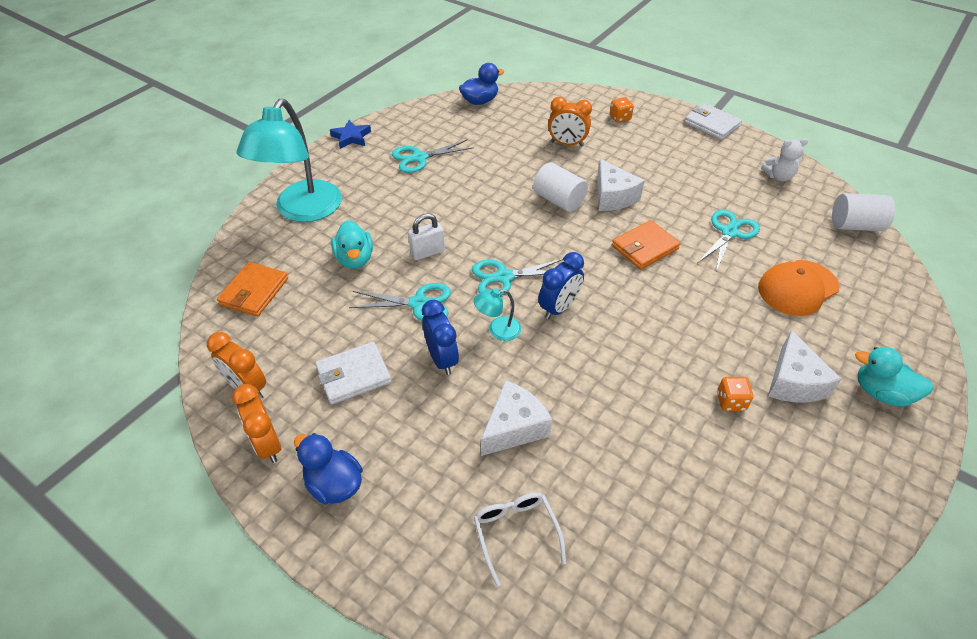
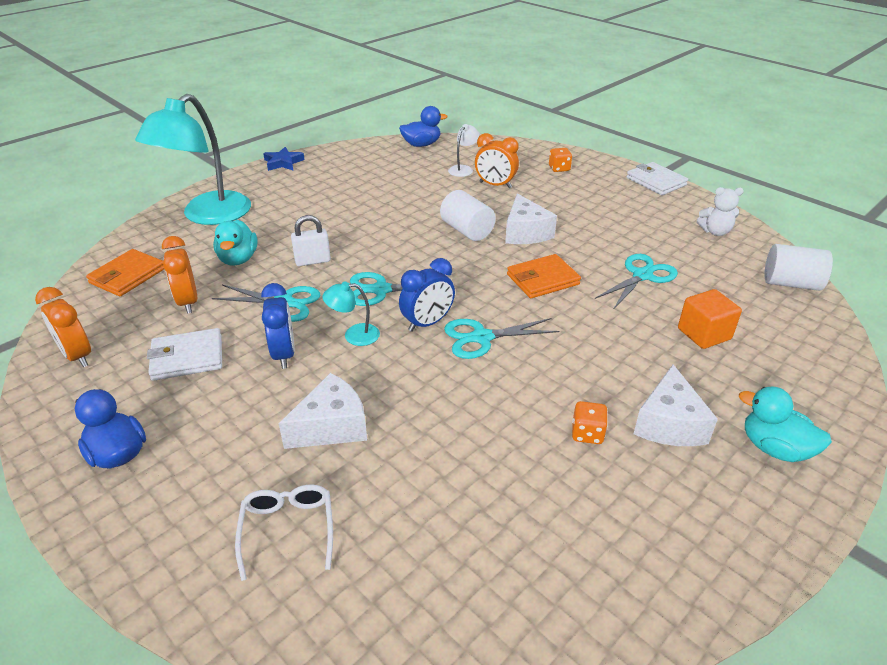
camera: 10 degrees right, 10 degrees down
(267, 444) = (70, 408): orange clock -> orange clock (188, 302)
(419, 158) = (341, 184): turquoise scissors -> turquoise scissors (482, 338)
(530, 127) = (463, 169): none -> white lamp
(797, 288) = (704, 334): orange cap -> orange cube

